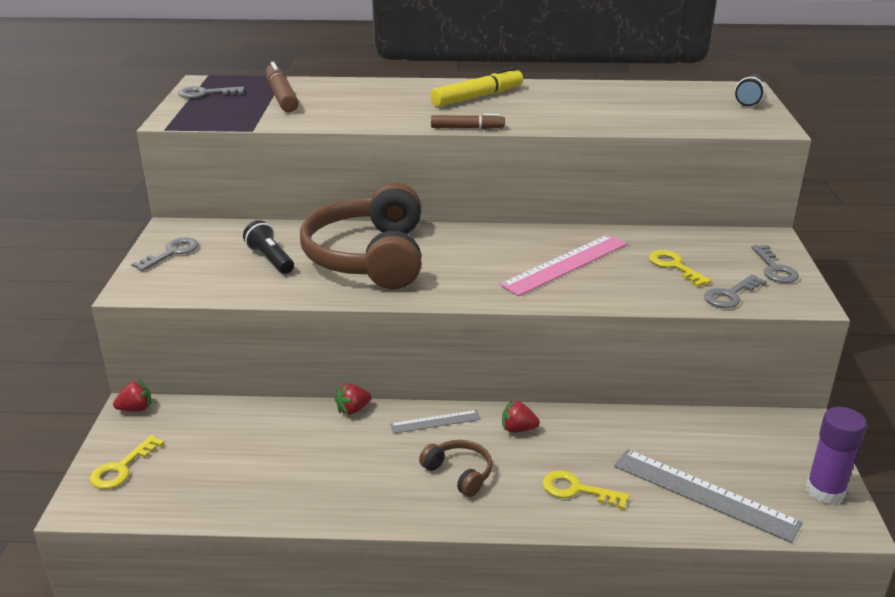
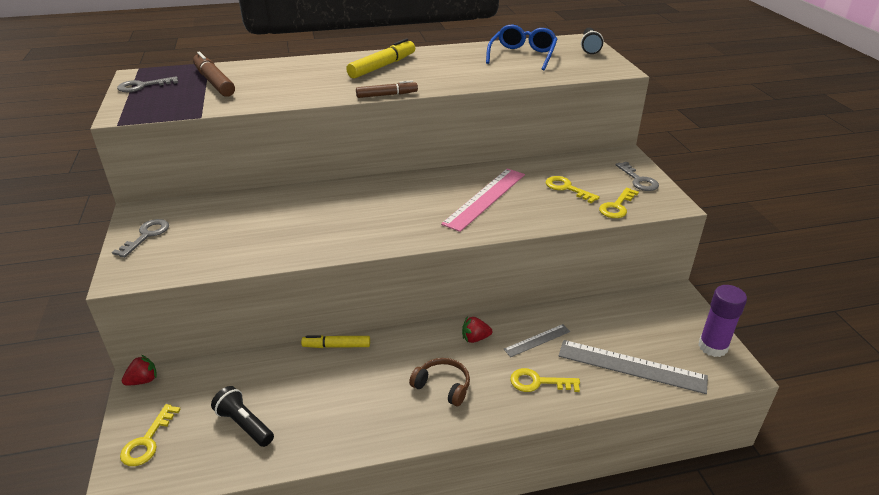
camera: 15 degrees left, 5 degrees up
(270, 259) = (239, 229): black flashlight -> black flashlight (244, 424)
(353, 410) = (336, 346): red strawberry -> yellow marker
(369, 257) = (325, 214): brown headphones -> none
(435, 422) = (408, 344): grey ruler -> grey ruler (537, 340)
(656, 100) = (522, 55): none -> blue glasses
(730, 295) = (617, 206): grey key -> yellow key

